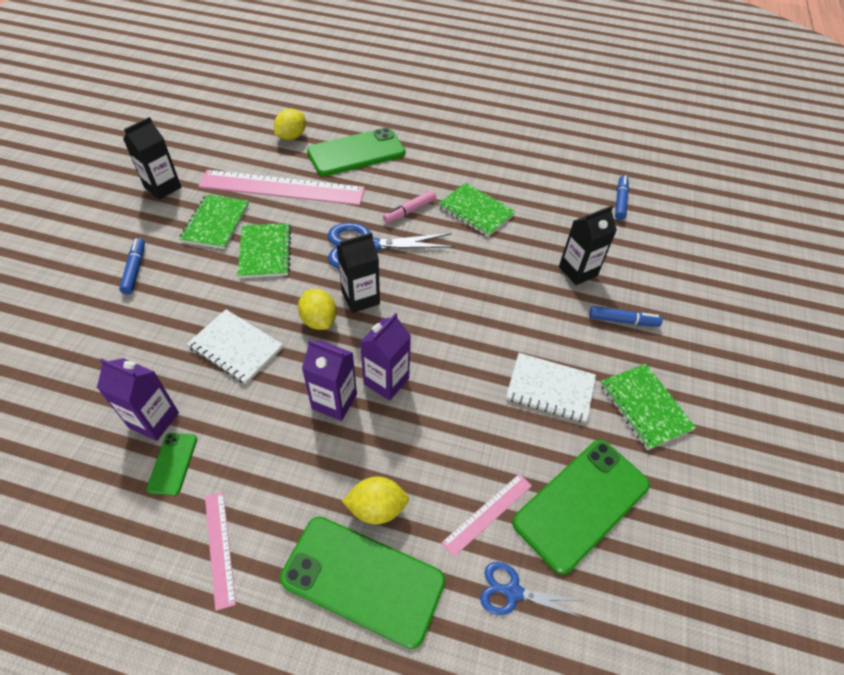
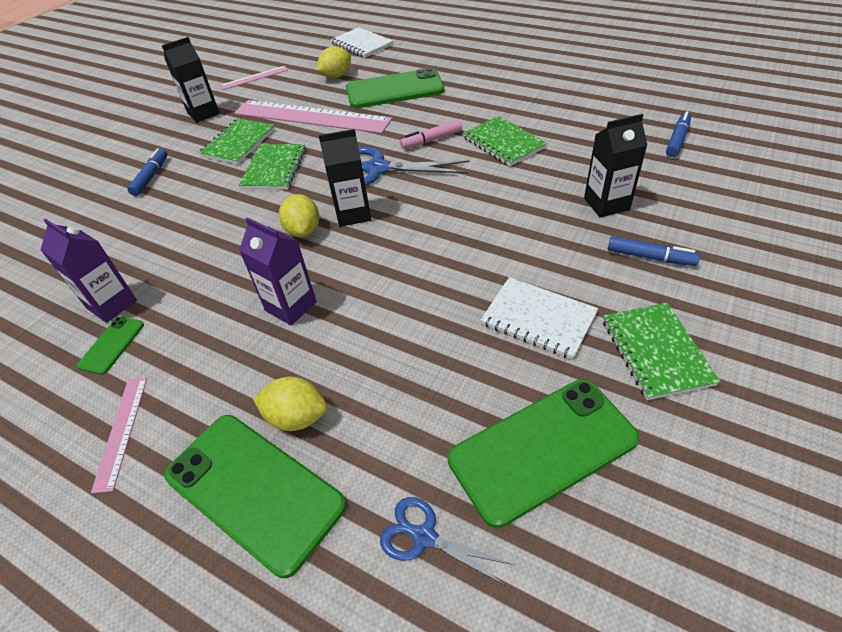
camera: 20 degrees right, 5 degrees down
(236, 347) = (213, 248): white notebook -> white notebook (361, 44)
(386, 381) = (352, 292): purple carton -> none
(488, 513) = (421, 442): pink ruler -> pink ruler (254, 78)

